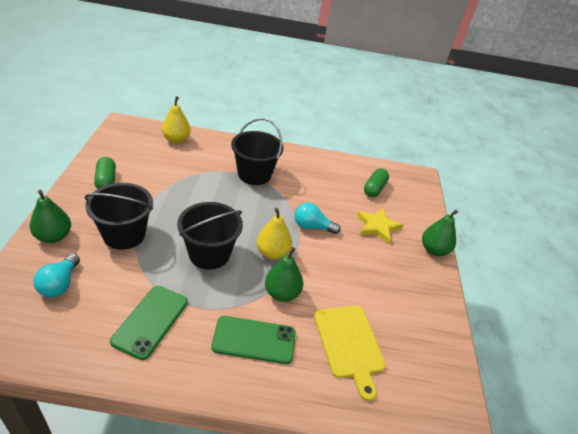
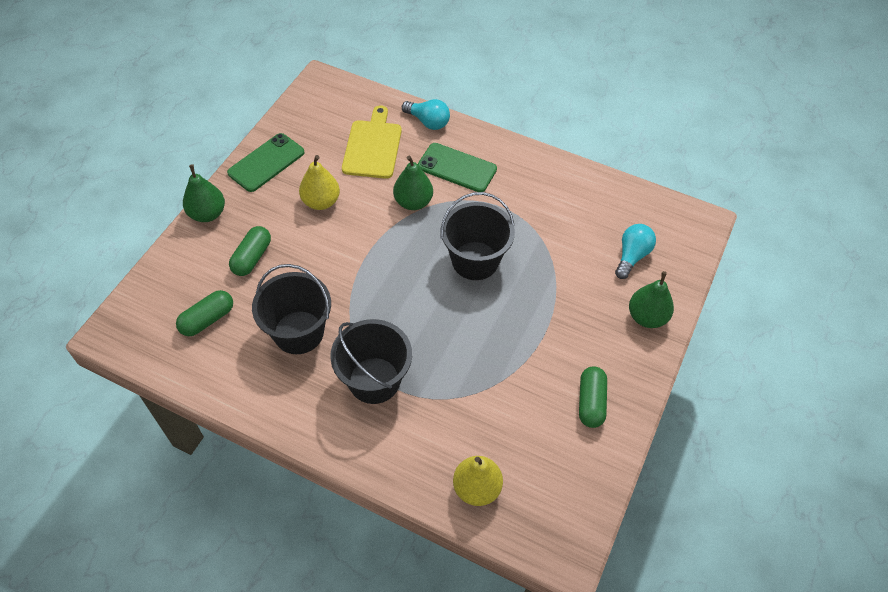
camera: 155 degrees left, 15 degrees up
(124, 234) = (568, 305): black bucket -> black bucket (298, 332)
(151, 321) = (546, 202): green phone -> green phone (266, 162)
(272, 253) = (403, 248): yellow pear -> yellow pear (321, 202)
(312, 227) = (337, 273): turquoise light bulb -> turquoise light bulb (428, 122)
(377, 226) = (252, 258): yellow star -> green capsule

